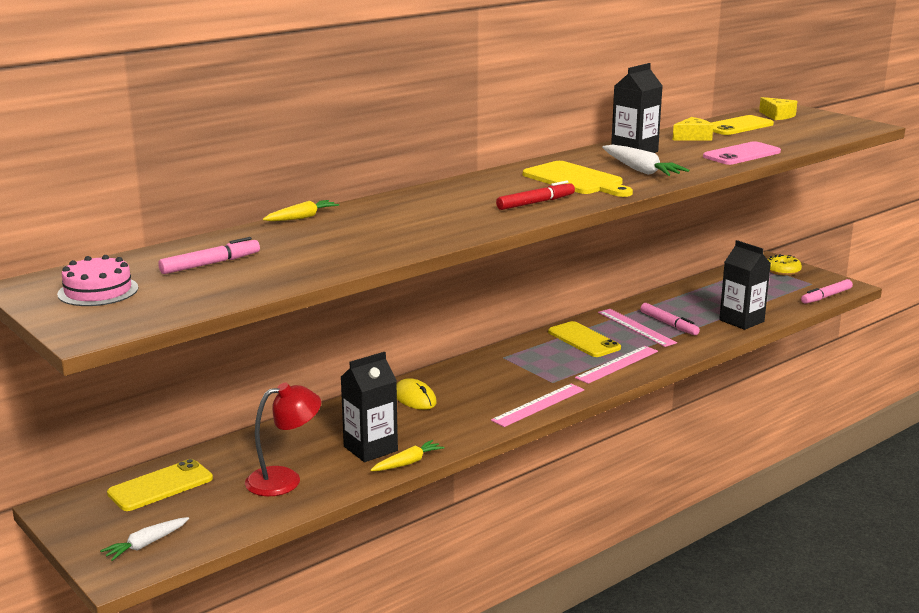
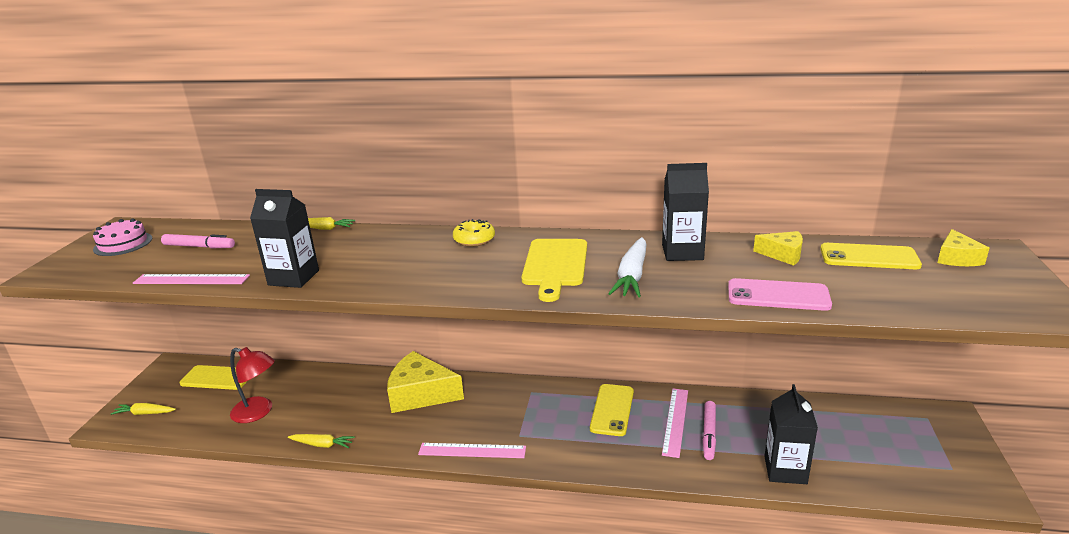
camera: 50 degrees right, 5 degrees up
(146, 544) = (145, 413): white carrot -> yellow carrot
(370, 448) = (329, 419): black carton -> black carton (293, 278)
(415, 398) = (420, 394): yellow mouse -> yellow cheese
(535, 203) = (467, 277): red marker -> none
(617, 364) = (592, 449): pink ruler -> pink ruler (191, 279)
(782, 271) = (943, 435): yellow donut -> yellow donut (474, 240)
(826, 296) = (939, 494): pink marker -> none

